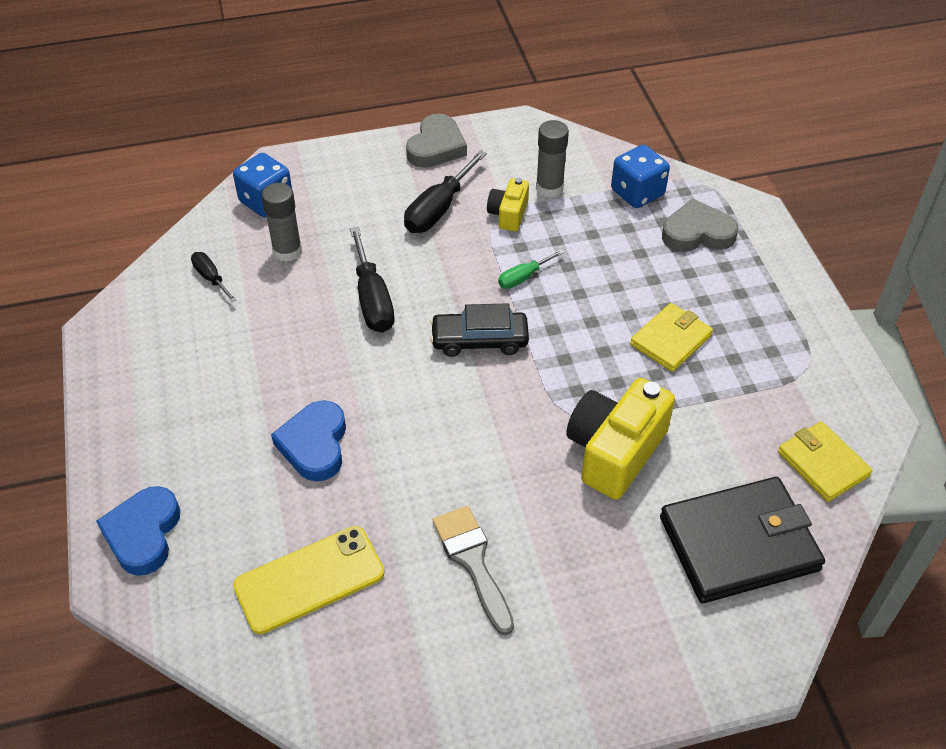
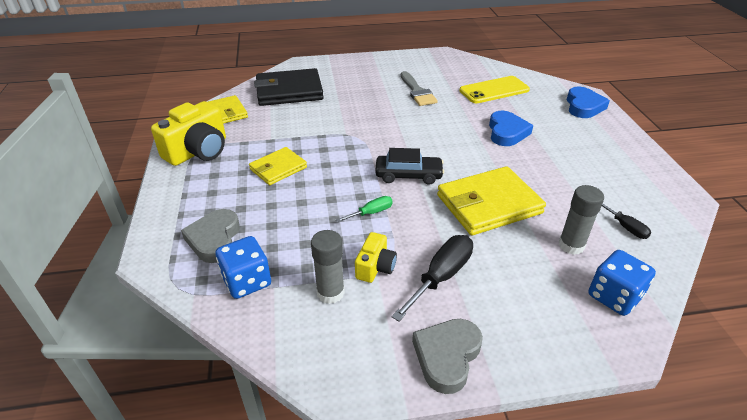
camera: 175 degrees left, 10 degrees down
(372, 299) = (489, 204): black screwdriver -> yellow wallet
(614, 451) = (336, 122): yellow camera -> yellow camera (198, 151)
(697, 233) = (214, 239): grey heart -> grey heart turned 90 degrees clockwise

